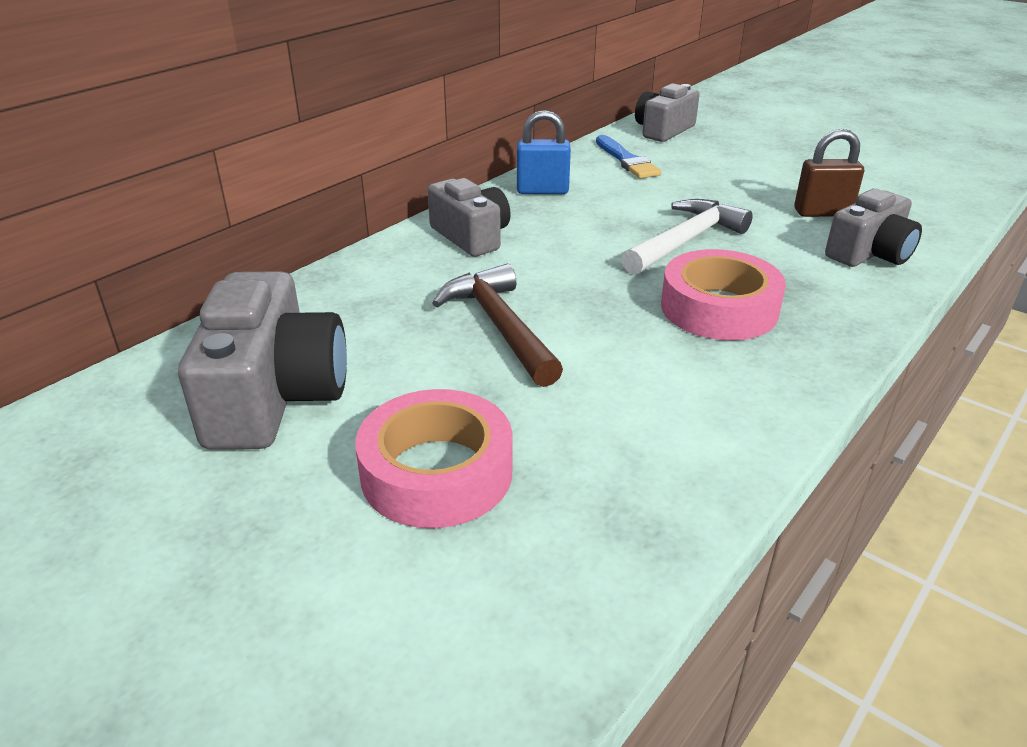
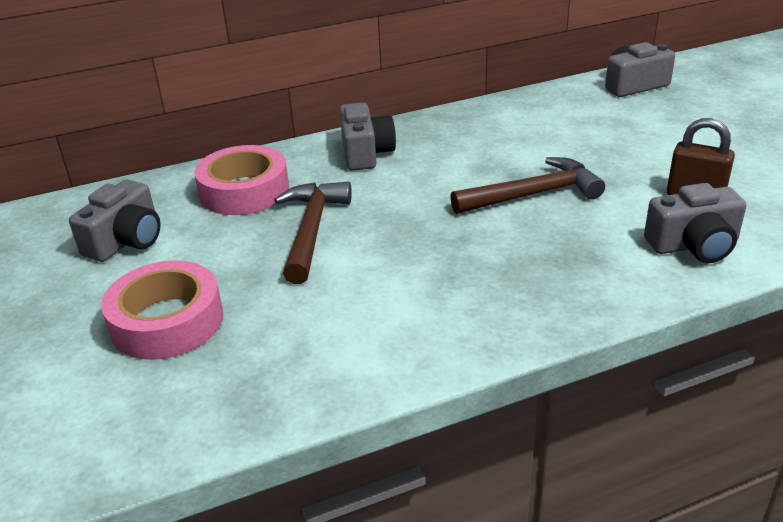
camera: 30 degrees right, 0 degrees up
(275, 396) = (126, 241): grey camera -> grey camera, size x0.66
(542, 191) = (462, 124): blue padlock -> none
(626, 160) = (565, 109): blue brush -> none
(686, 240) = (533, 194): white hammer -> brown hammer
(719, 308) = (493, 260): pink tape -> pink tape (244, 191)

